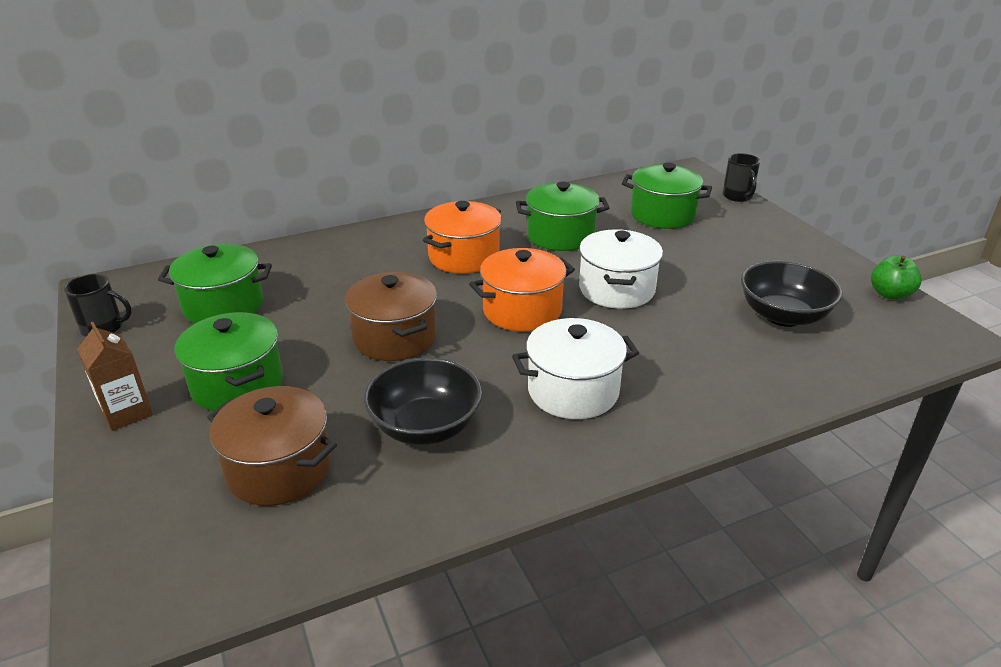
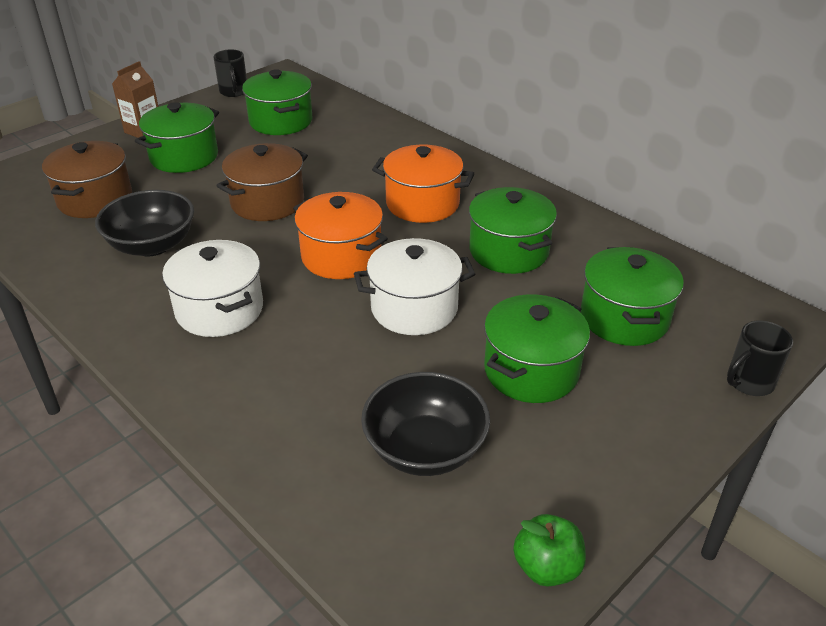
camera: 70 degrees right, 5 degrees up
(708, 259) = (531, 371): none -> green pot

